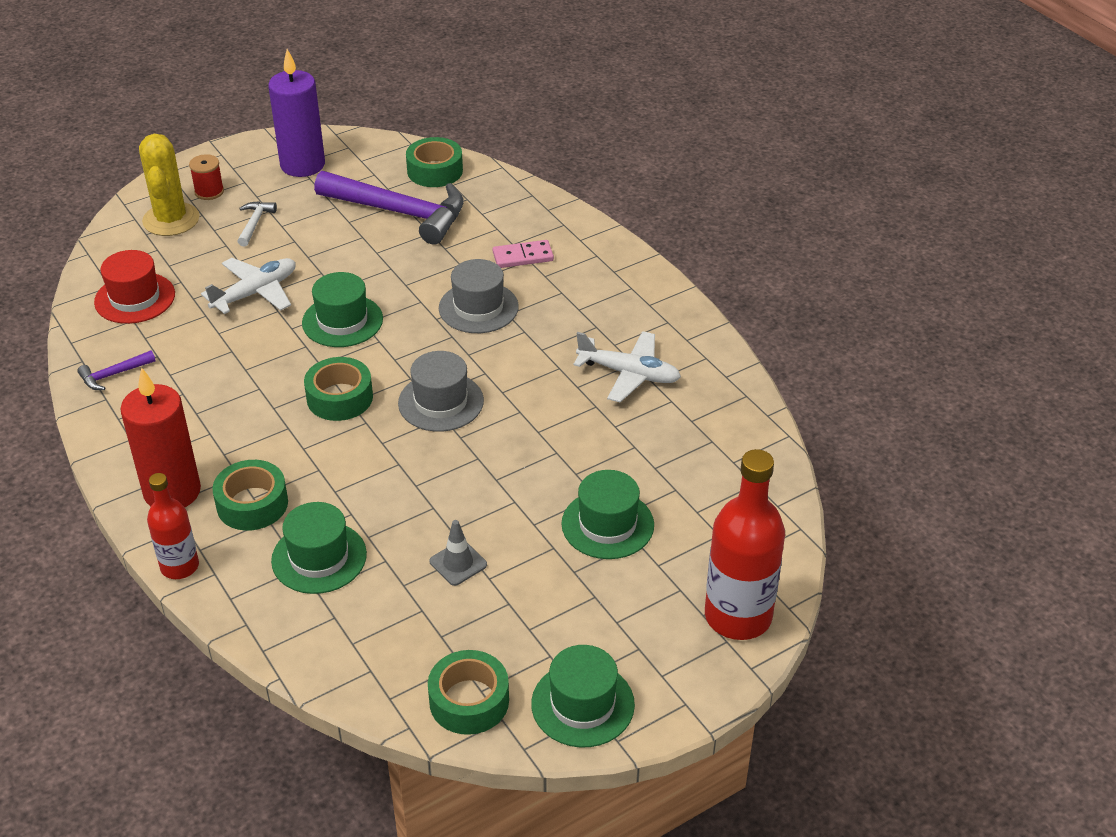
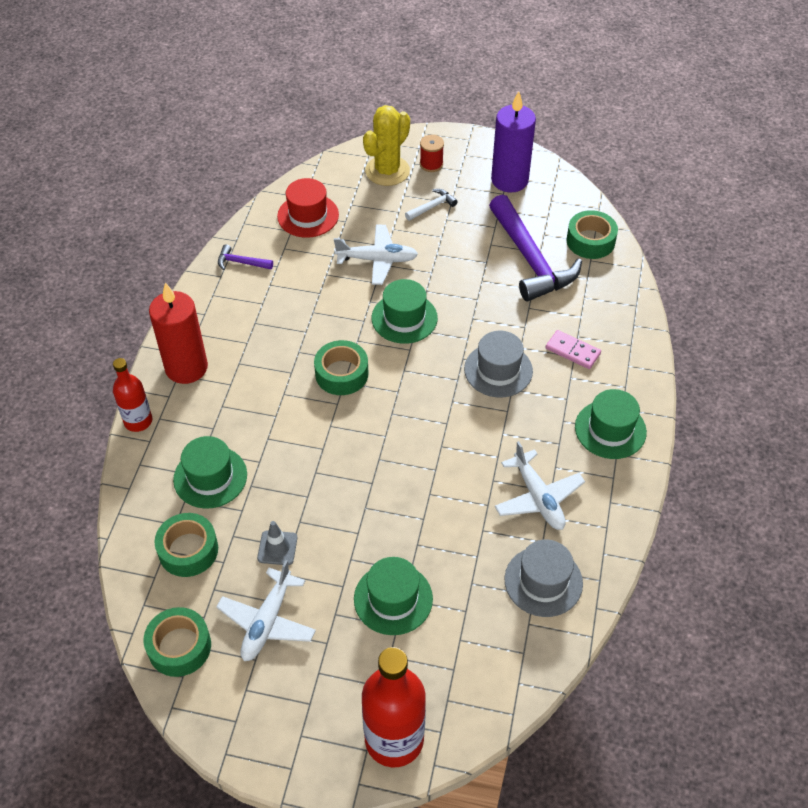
camera: 45 degrees right, 10 degrees up
(252, 504) = (216, 410): green tape -> green tape (188, 550)
(441, 402) = (395, 424): grey hat -> grey hat (543, 581)
(523, 621) = (267, 621): none -> white plane
(582, 704) = (235, 710): green hat -> green hat (610, 429)

